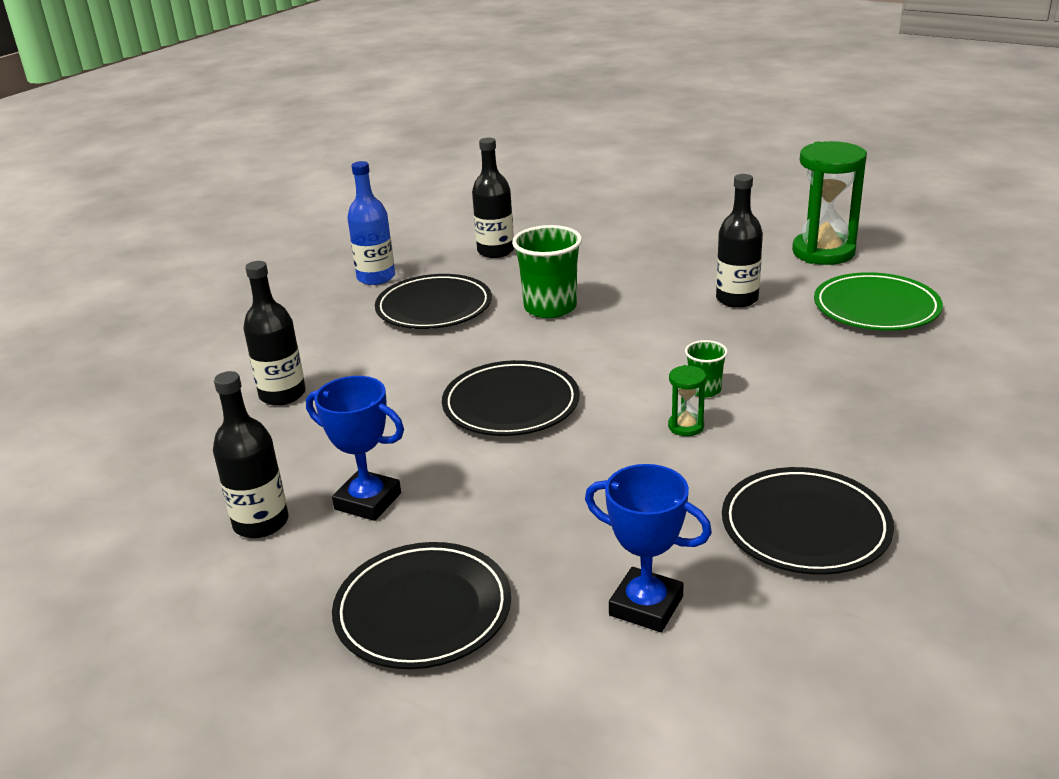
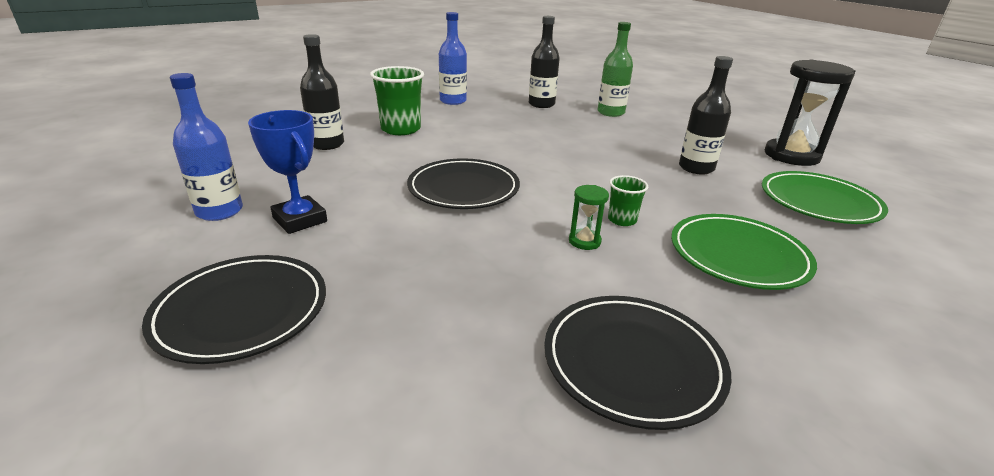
camera: 20 degrees right, 0 degrees up
(261, 523) = (219, 211): black bottle -> blue bottle
(434, 307) = (471, 123): black plate -> none
(550, 308) = (548, 140): green cup -> green cup (401, 129)
(590, 241) = (611, 112): none -> green bottle
(646, 606) = (417, 381): blue trophy -> none
(823, 252) = (791, 156): green hourglass -> black hourglass
(834, 395) = (738, 255): none -> green plate

